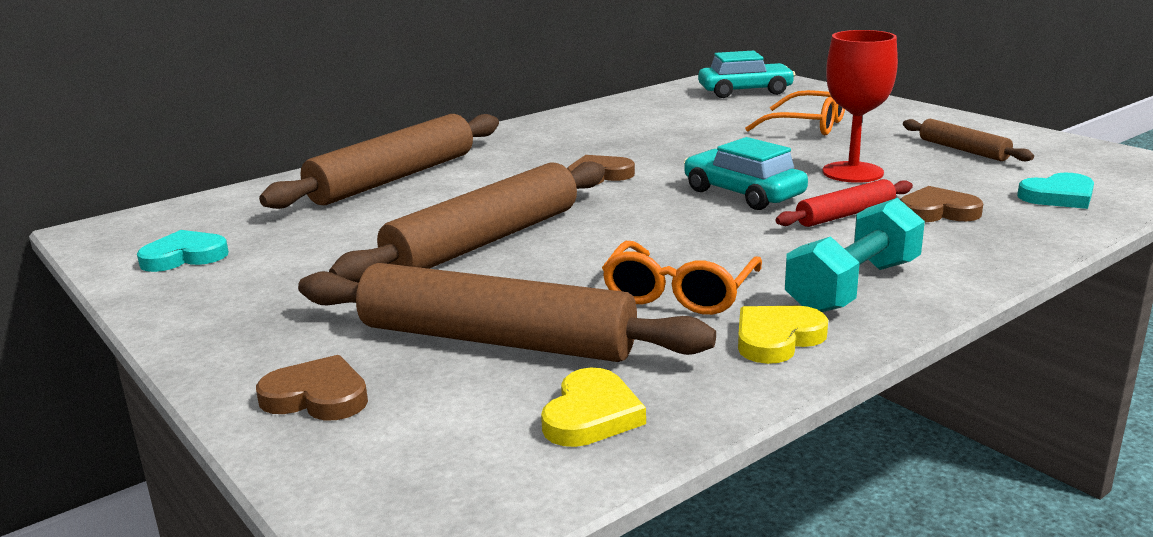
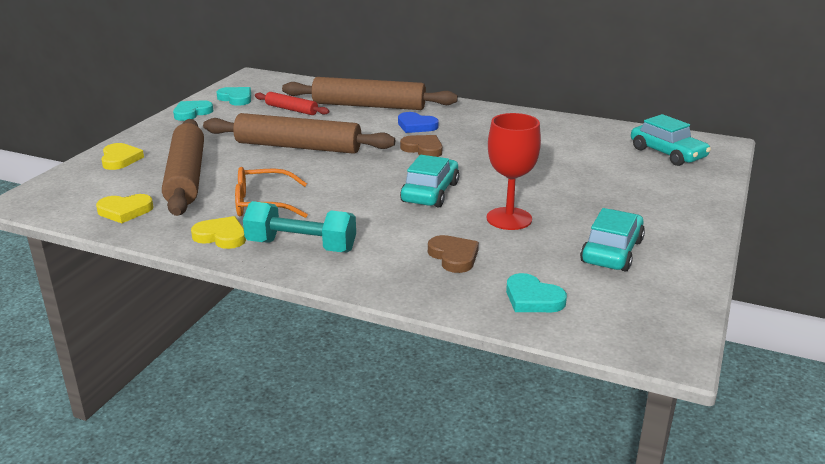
camera: 60 degrees right, 5 degrees up
(184, 301) = (192, 113): none -> turquoise heart
(317, 396) = (120, 159): brown heart -> yellow heart
(513, 166) = (416, 126): none -> blue heart
(808, 126) = (604, 188): orange glasses -> none
(845, 214) = (420, 228): red rolling pin -> red rolling pin (291, 109)
(963, 150) = (612, 251): brown rolling pin -> turquoise car

